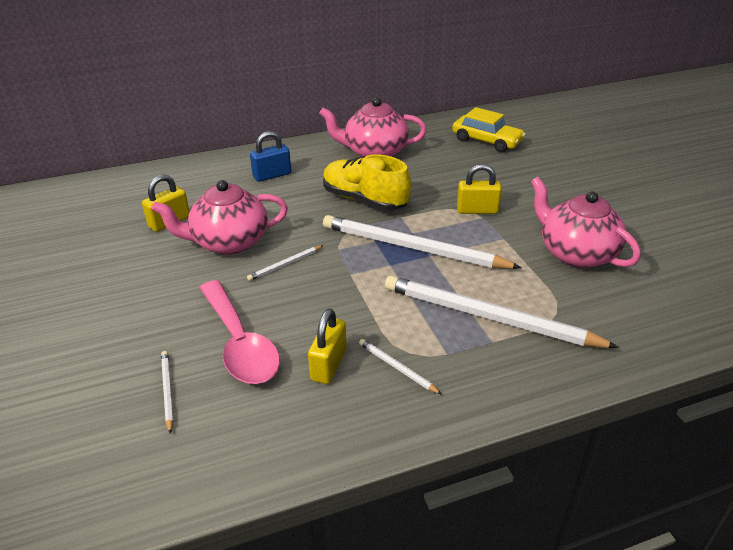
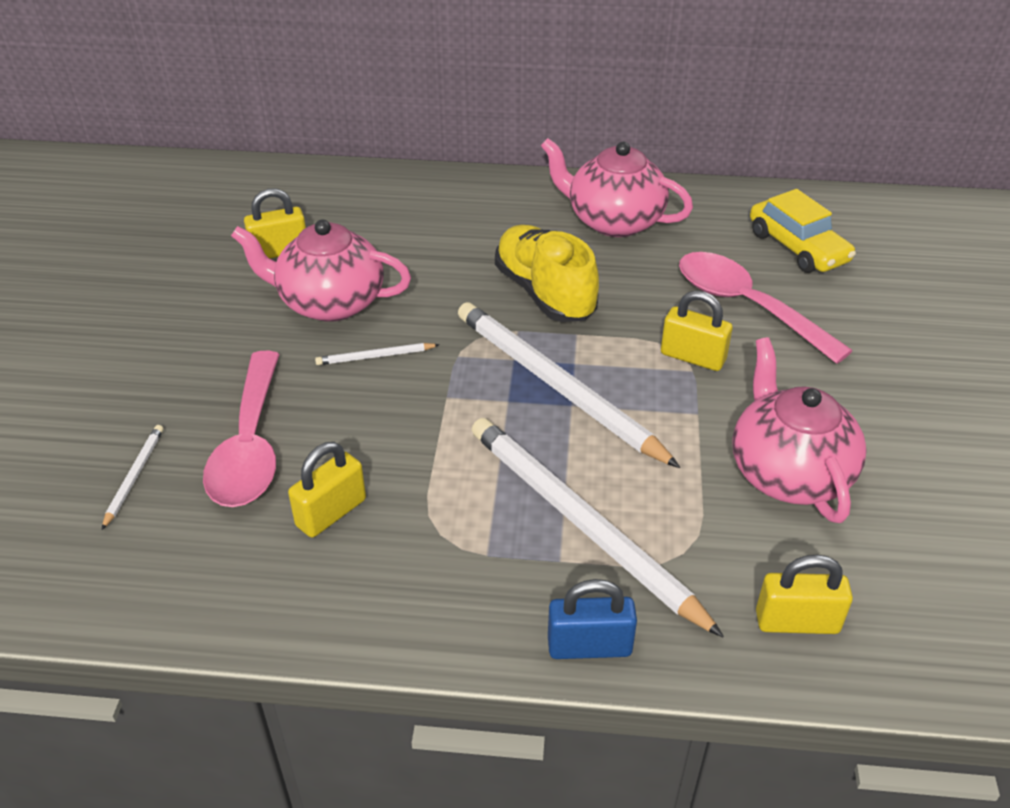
camera: 25 degrees right, 5 degrees up
(272, 175) = (449, 219): blue padlock -> blue padlock (589, 646)
(397, 368) = (409, 549): white pencil -> none
(484, 177) = (746, 306): none -> pink spoon
(644, 327) = (797, 622): none -> yellow padlock

